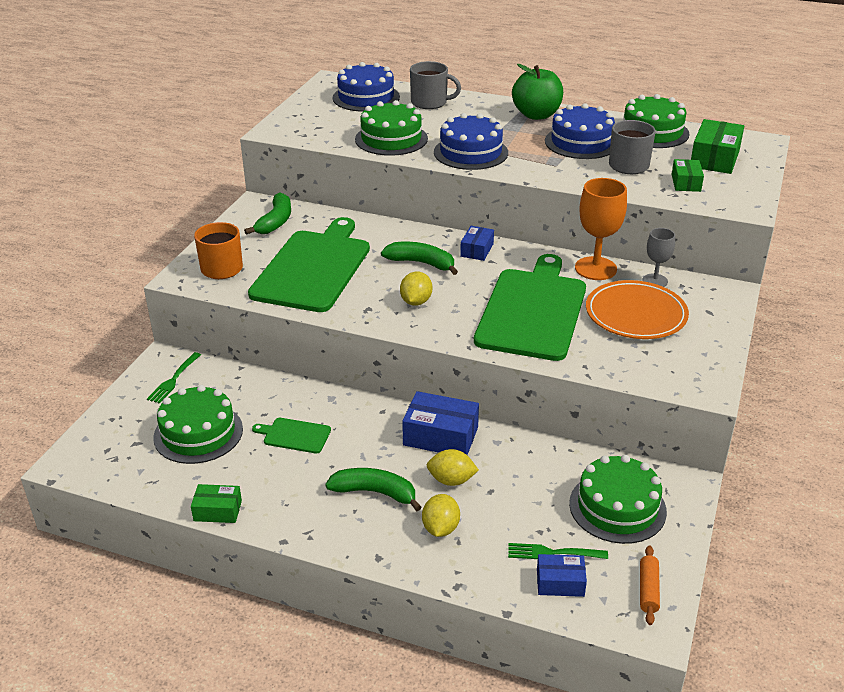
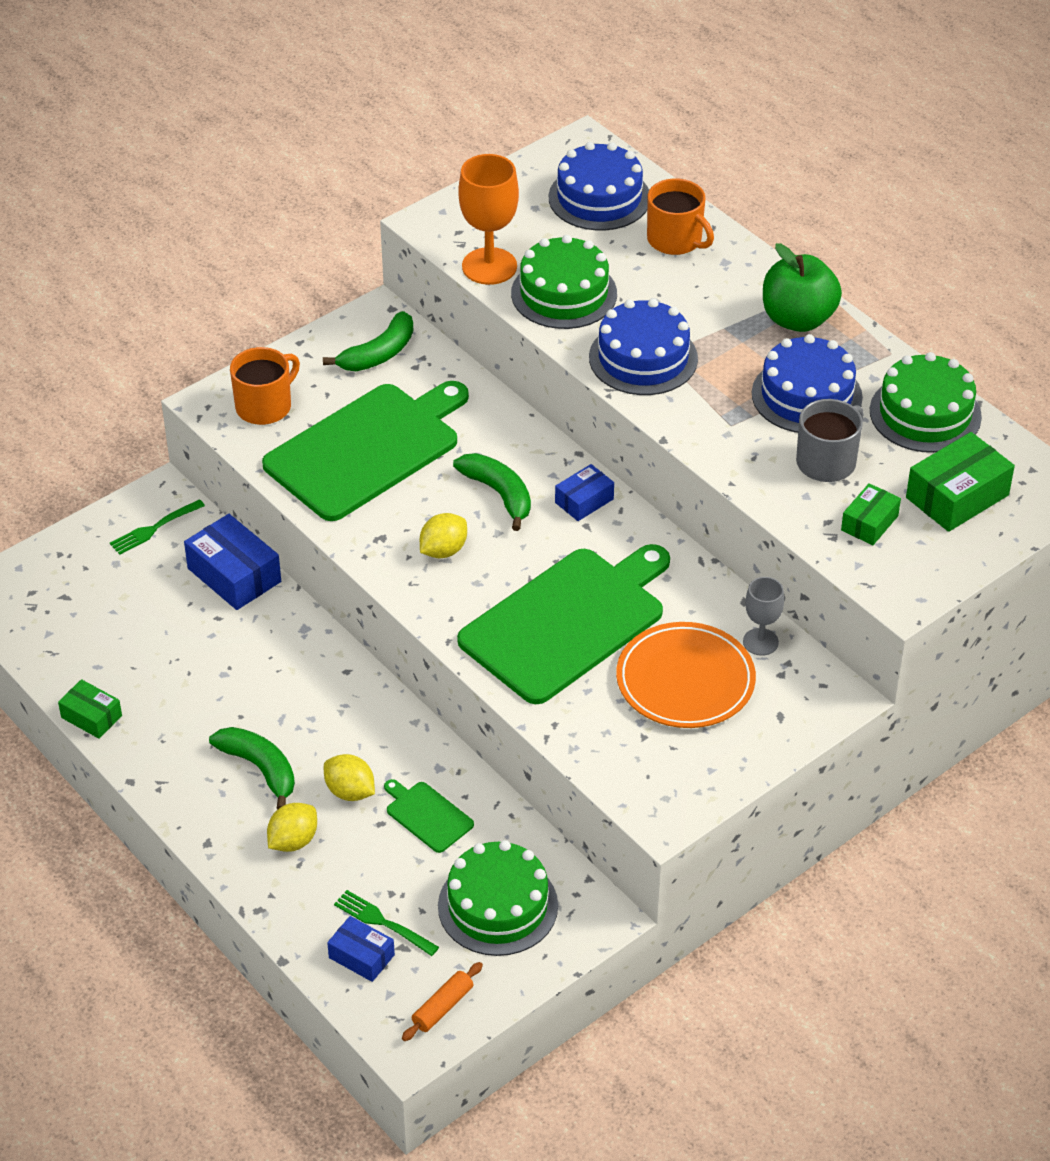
camera: 30 degrees right, 10 degrees up
(198, 433) = (134, 612): green cake -> none
(294, 435) = (230, 660): green cutting board -> green cutting board (427, 815)
(430, 102) = (676, 240): grey mug -> orange mug
(440, 436) = (383, 732): blue box -> blue box (234, 575)
(595, 268) = (704, 592): orange goblet -> orange goblet (489, 266)

